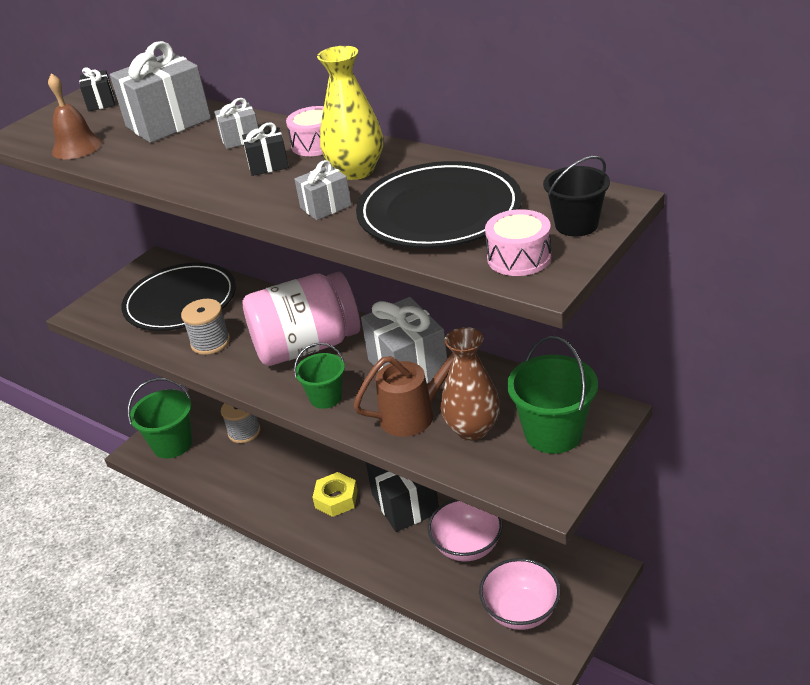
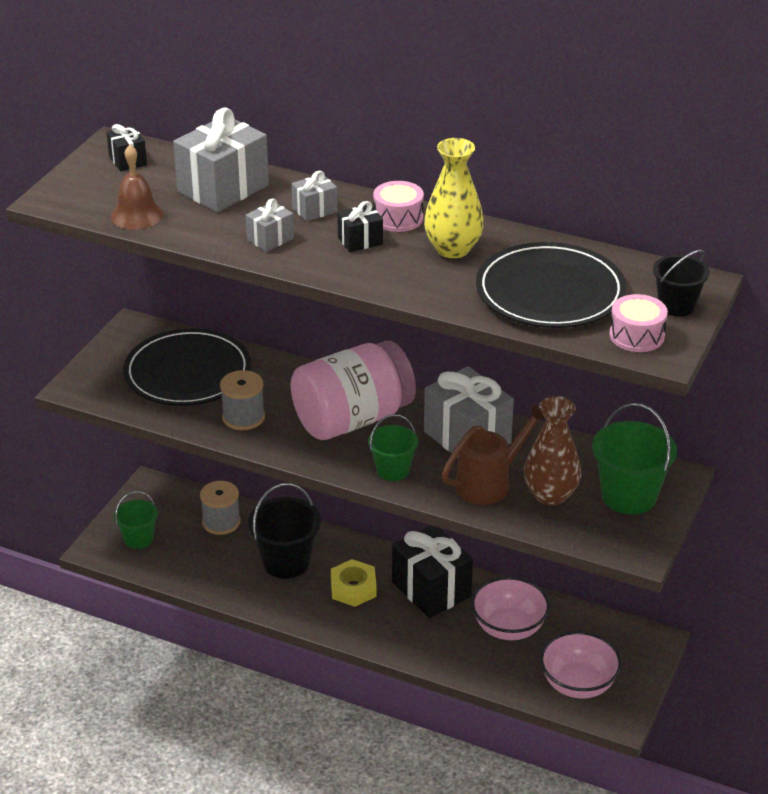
camera: 15 degrees left, 0 degrees up
(172, 444) = (138, 539): green bucket -> green bucket, size x0.62
(286, 471) = (286, 562): none -> black bucket
(325, 207) = (440, 286): grey gift -> grey gift (270, 239)

